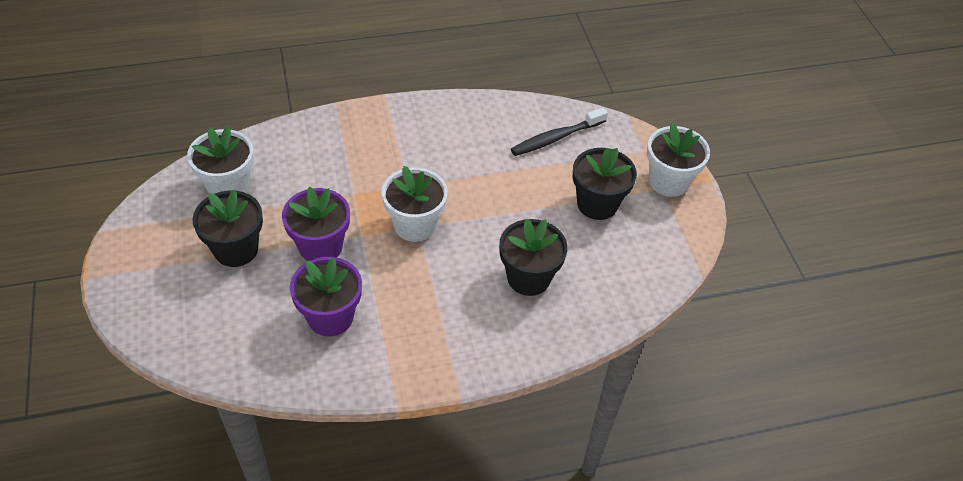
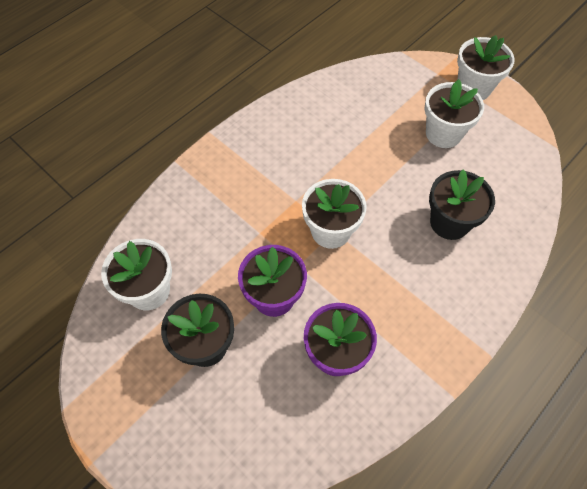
camera: 30 degrees left, 10 degrees up
(556, 138) = (369, 97): black toothbrush -> none
(597, 204) = (443, 134): black flower pot -> white flower pot

